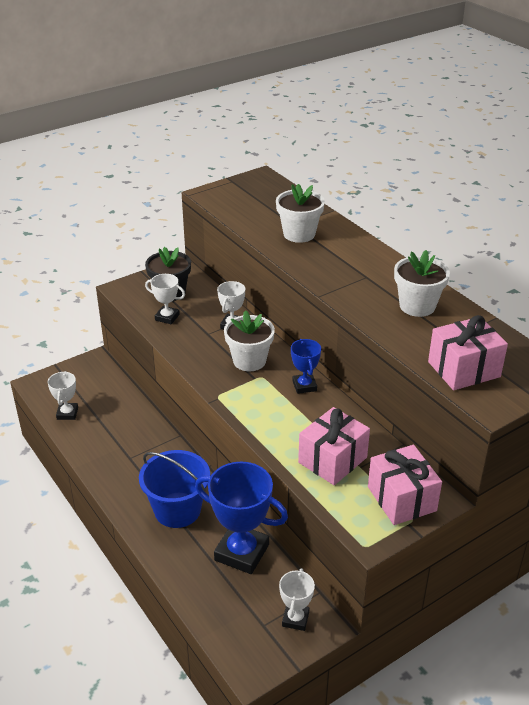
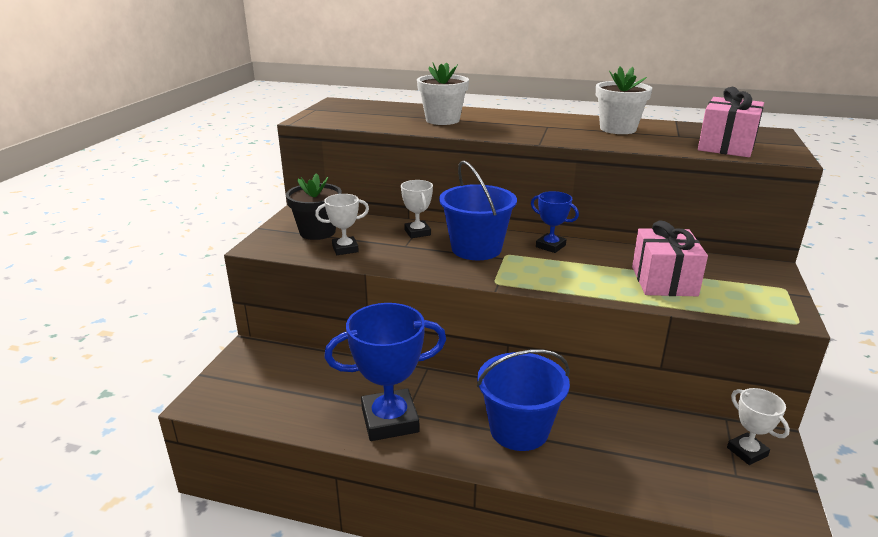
camera: 40 degrees left, 10 degrees down
(67, 413) = (278, 410): white trophy -> none
(242, 552) = (625, 428): blue trophy -> blue trophy (390, 420)
(249, 361) = (476, 248): white flower pot -> blue bucket
(401, 499) = (753, 281): pink gift -> none

